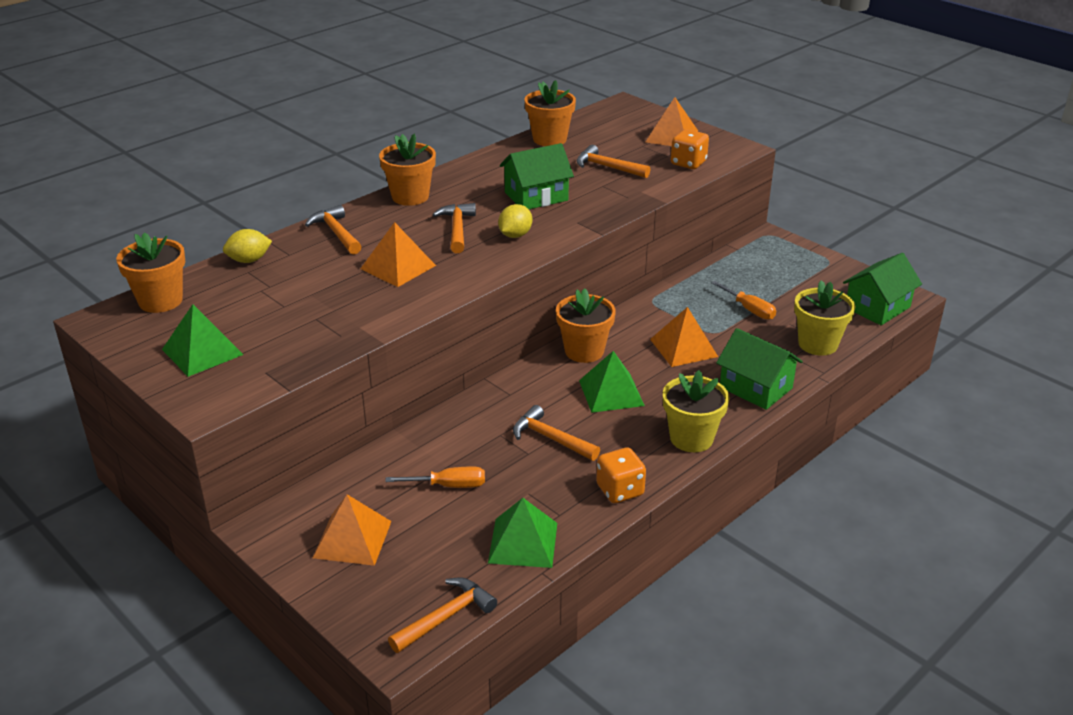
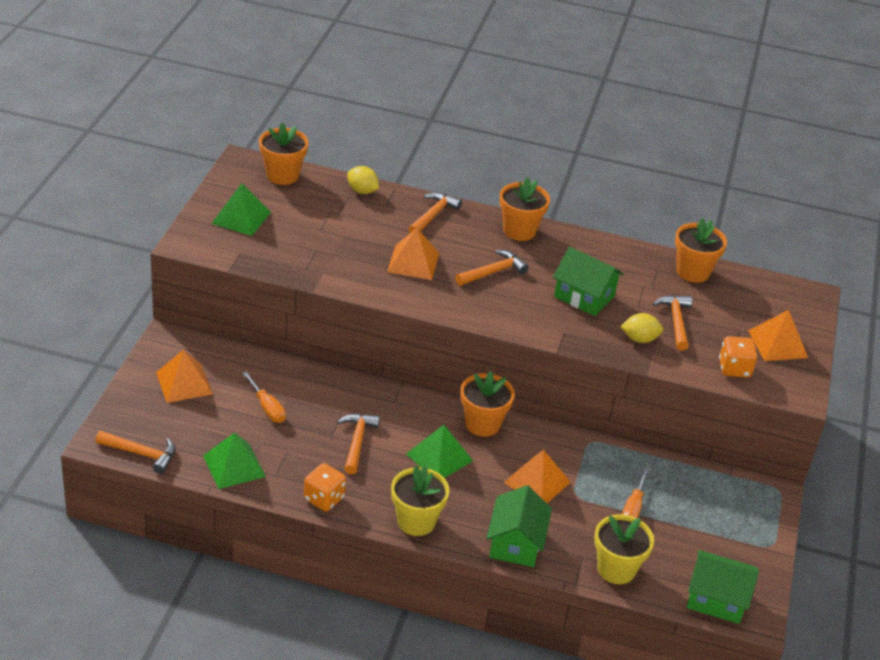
camera: 55 degrees right, 5 degrees up
(515, 235) = (511, 305): yellow lemon -> yellow lemon (639, 339)

